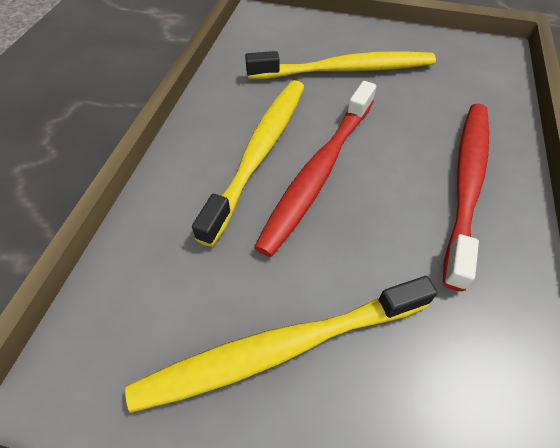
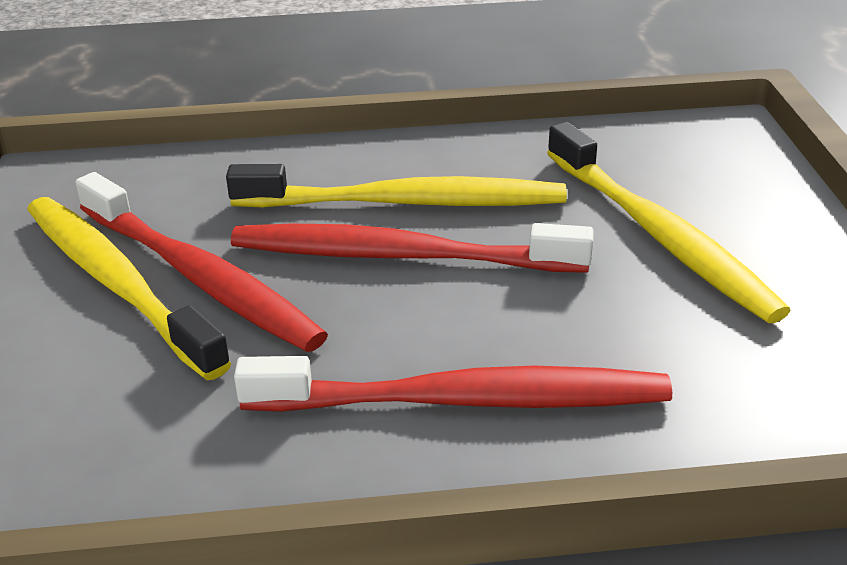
camera: 70 degrees right, 20 degrees down
(296, 287) = (200, 277): none -> red toothbrush

